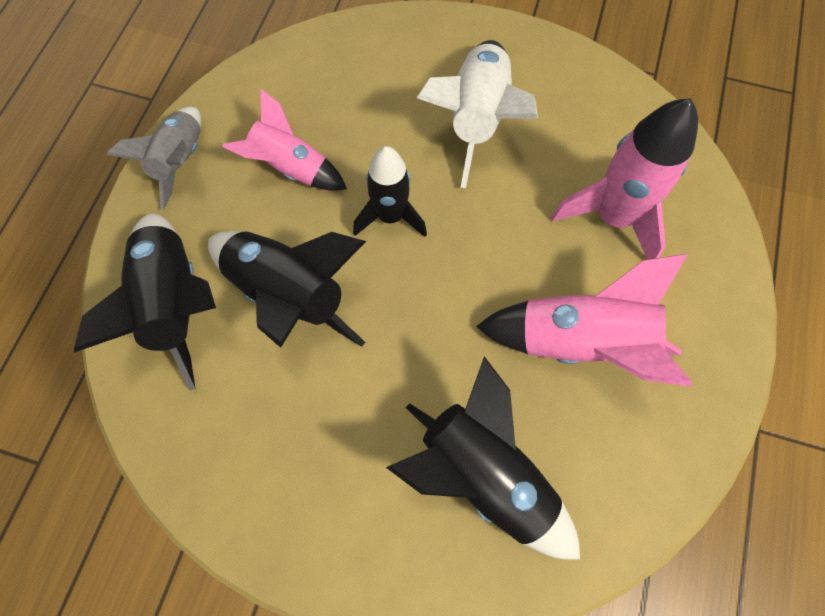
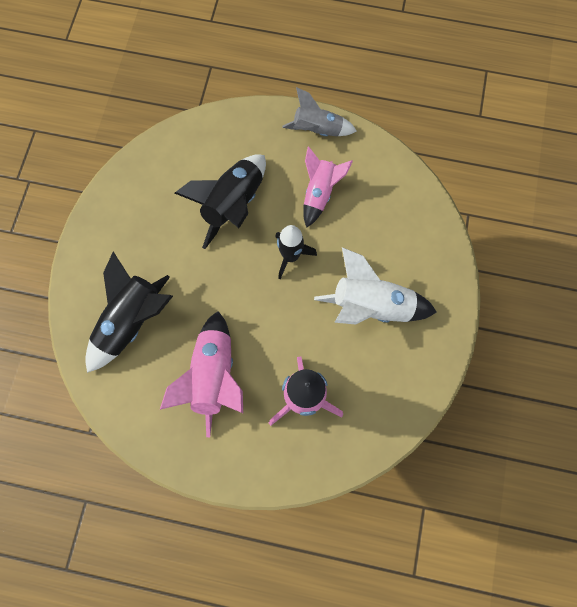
camera: 85 degrees right, 5 degrees up
(175, 303) = (224, 146): black rocket -> none

